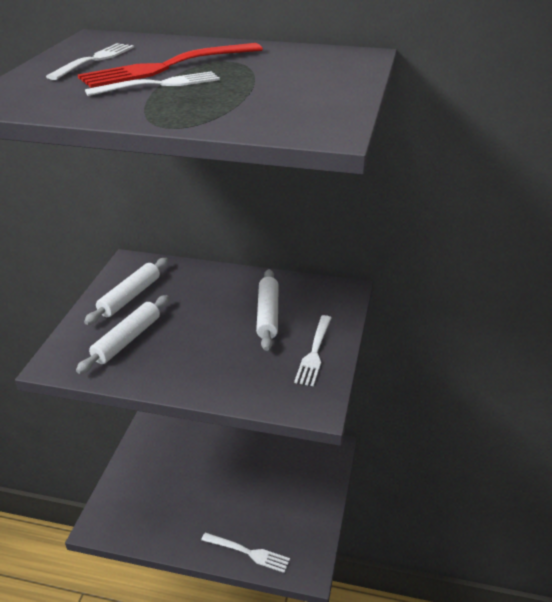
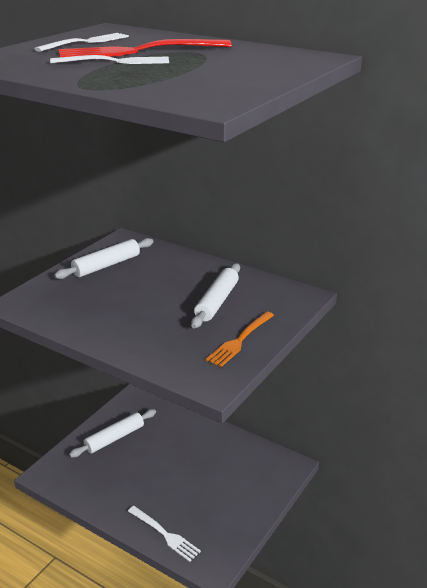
camera: 20 degrees right, 5 degrees down
(127, 340) = (83, 297): white rolling pin -> white rolling pin (114, 438)
(314, 352) = (240, 340): white fork -> orange fork

